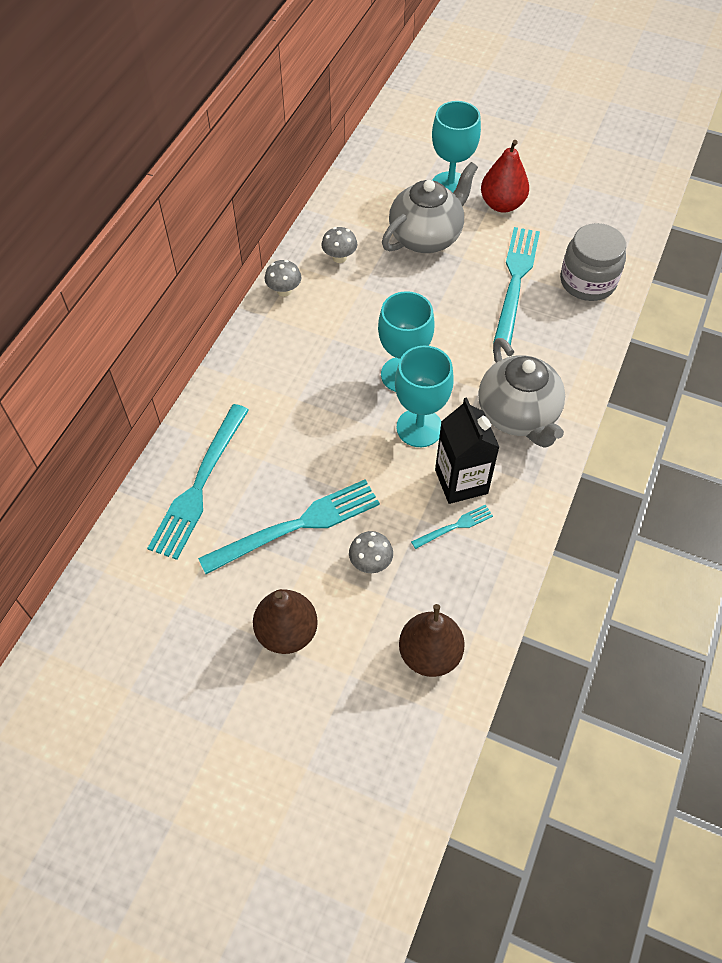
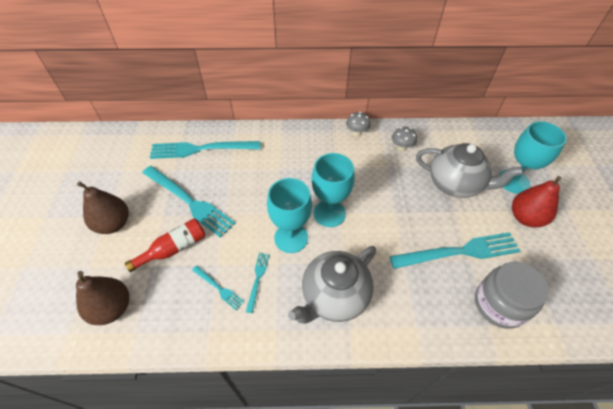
camera: 65 degrees right, 5 degrees down
(370, 563) = (174, 249): grey mushroom -> red bottle
(461, 481) = (258, 279): black carton -> turquoise fork

